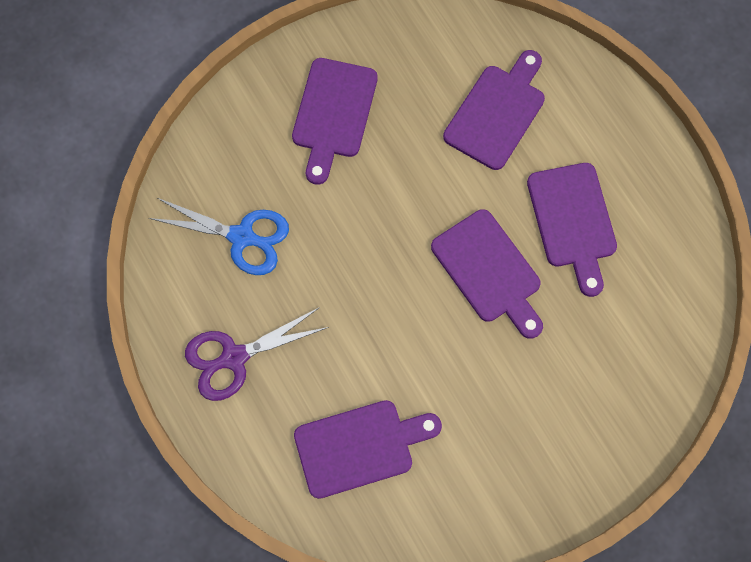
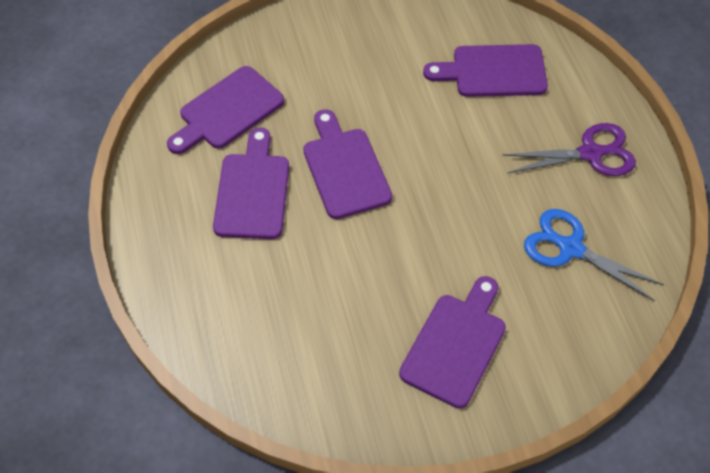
camera: 165 degrees left, 15 degrees down
(497, 112) = (285, 305): purple cutting board -> purple cutting board (227, 111)

